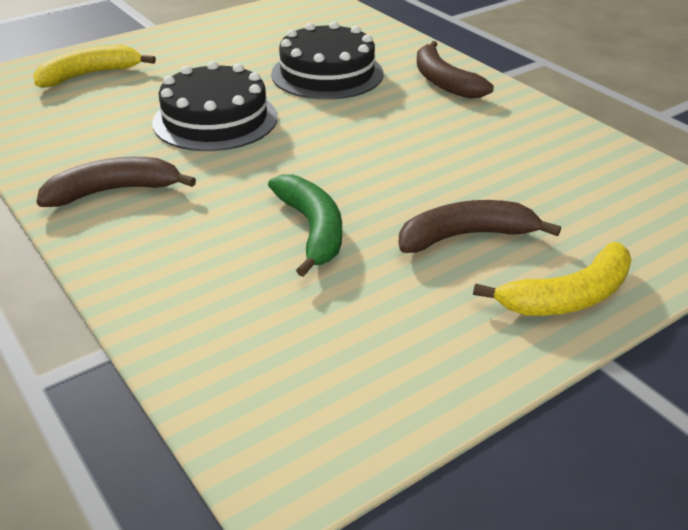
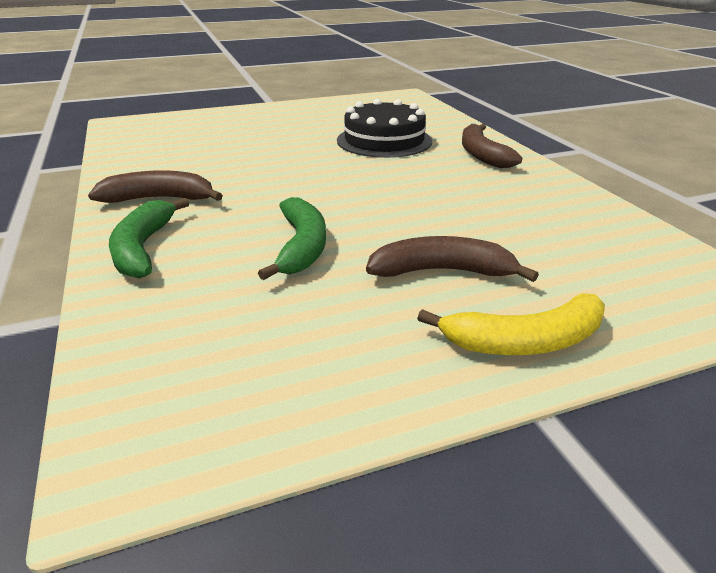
camera: 15 degrees right, 5 degrees down
(89, 75) = (201, 125): yellow banana -> none
(141, 259) = (143, 248): none -> green banana
(215, 119) = (274, 161): black cake -> none

